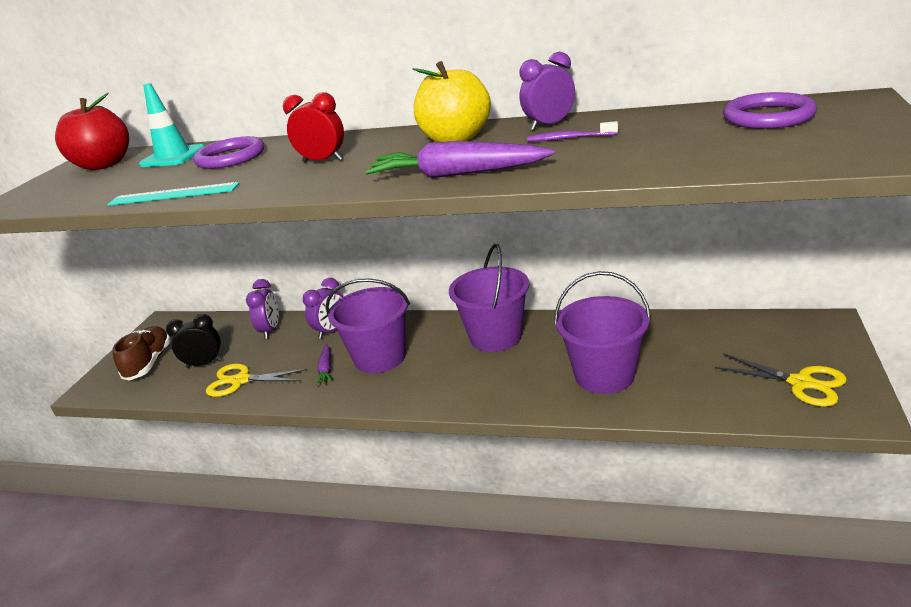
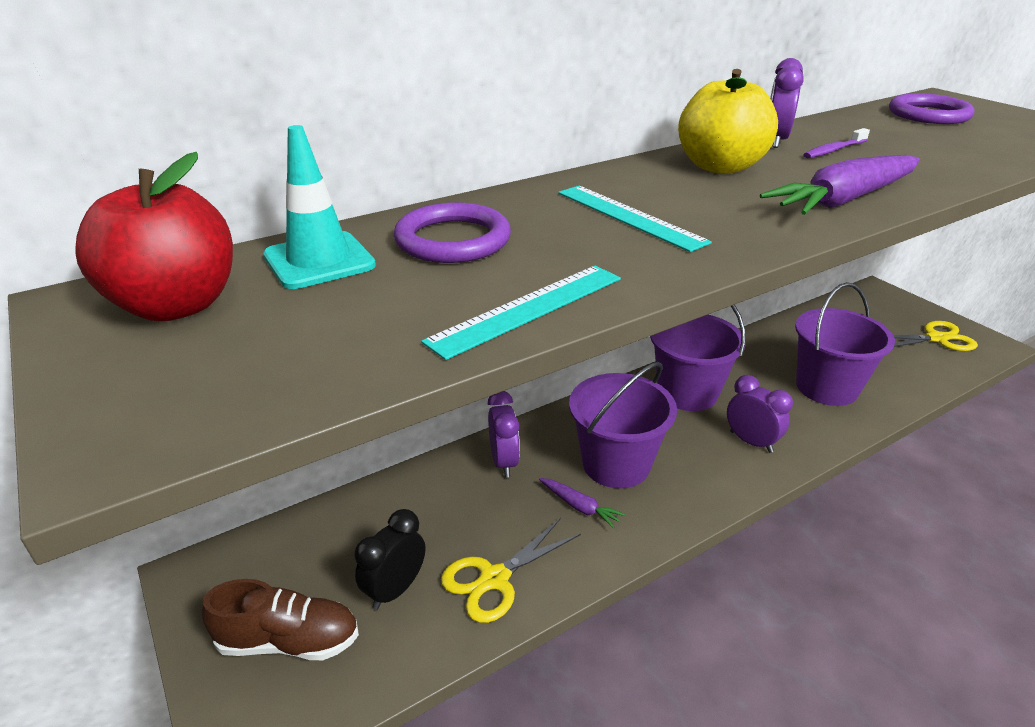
camera: 50 degrees left, 5 degrees up
(149, 363) = (289, 641): brown shoe -> brown shoe turned 135 degrees clockwise
(270, 330) = (418, 499): purple clock -> purple clock (751, 442)
(323, 161) = (629, 216): red clock -> turquoise ruler

